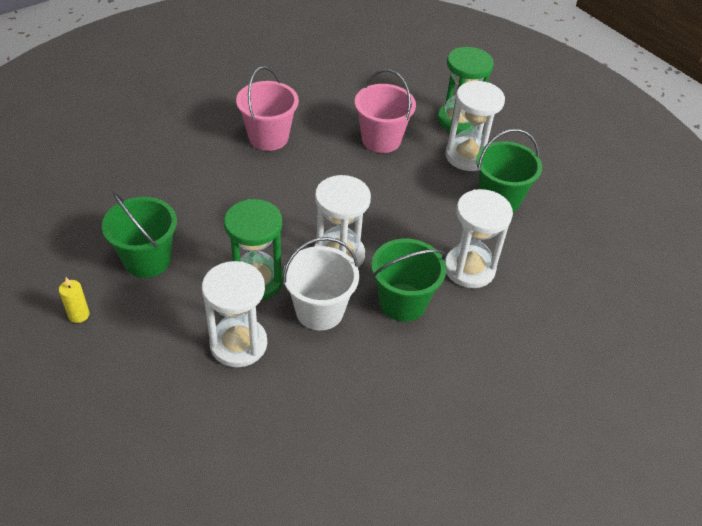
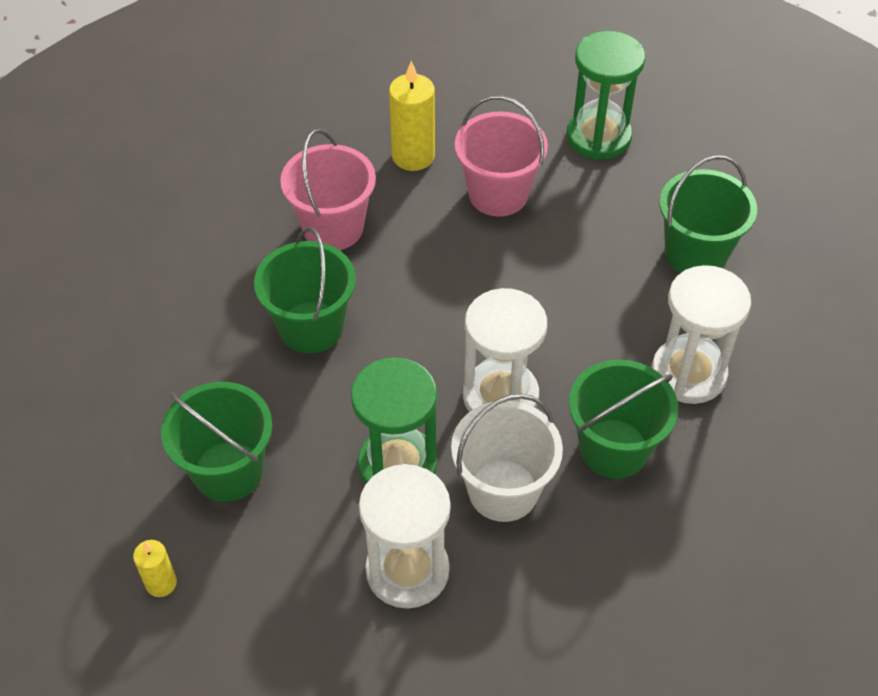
camera: 10 degrees left, 5 degrees up
(232, 190) = (311, 327): none -> green bucket
(335, 108) = (413, 156): none -> yellow candle
(467, 156) = (629, 193): white hourglass -> none

